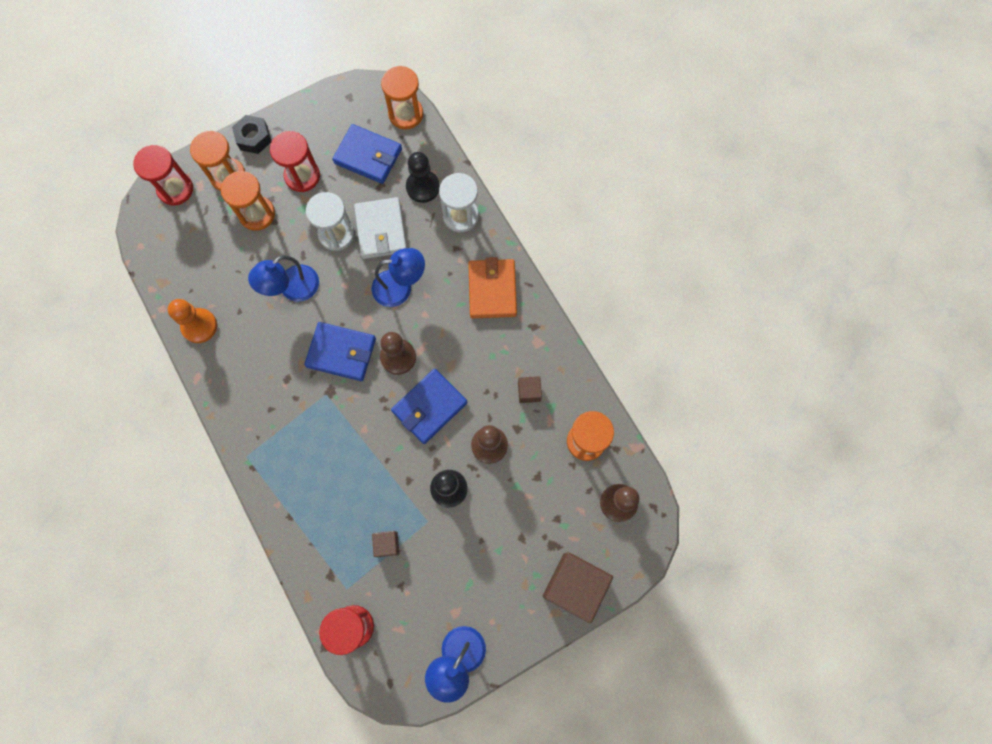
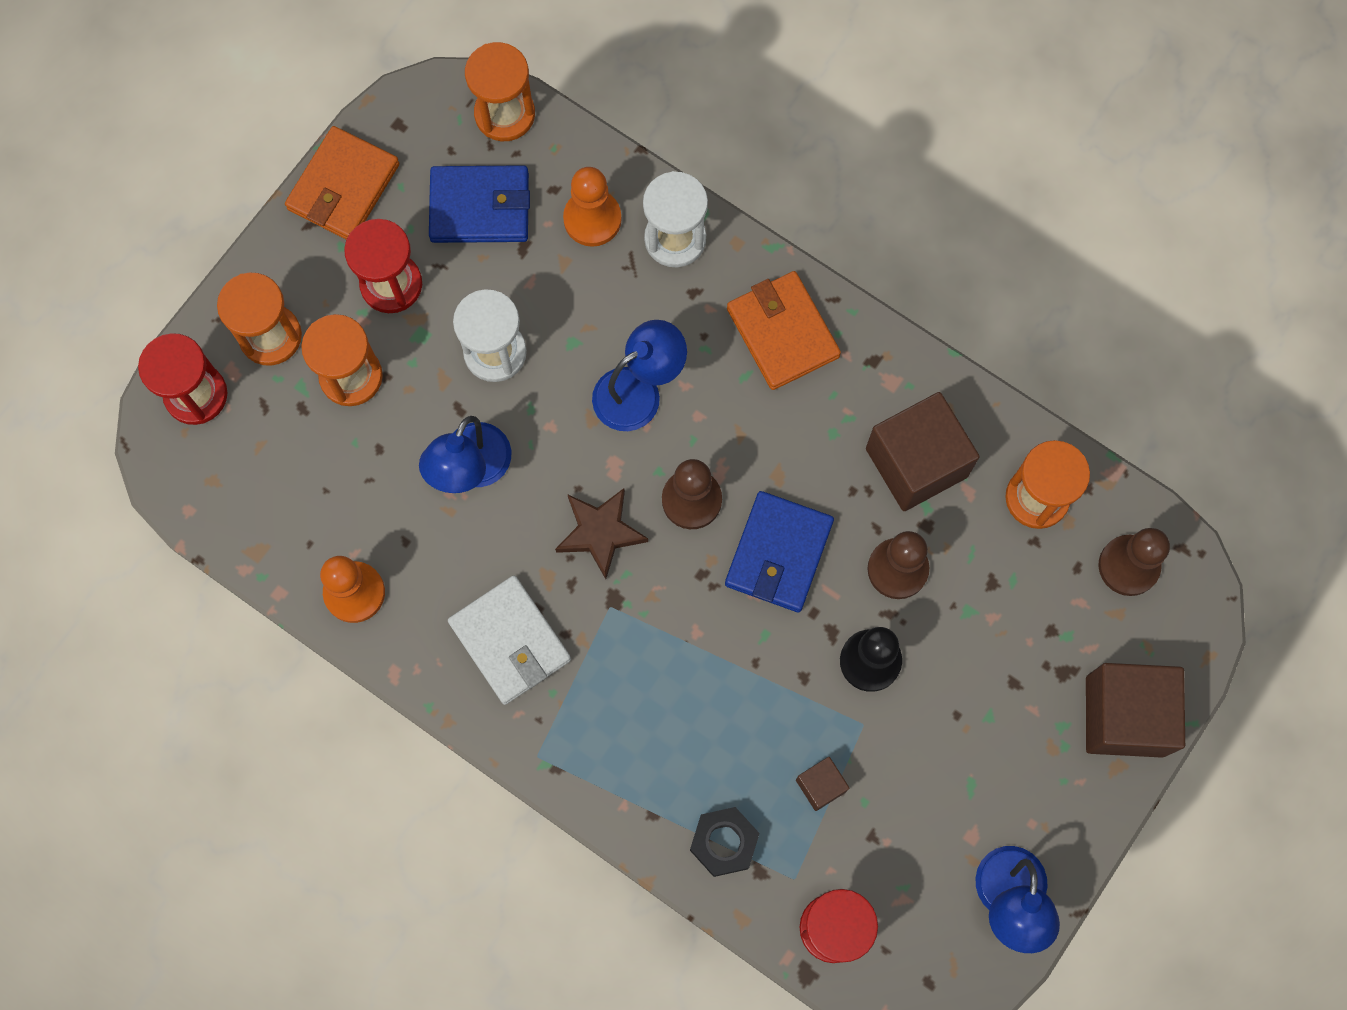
camera: 25 degrees left, 0 degrees up
(254, 138) = (279, 257): black nut -> black nut (724, 842)
(304, 116) = (343, 187): none -> orange wallet
(341, 353) = (600, 532): blue wallet -> brown star
(381, 230) = (562, 315): white wallet -> white wallet (510, 641)
(423, 187) = (592, 219): black pawn -> orange pawn
(529, 392) = (916, 462): brown cube -> brown cube, size x2.14

